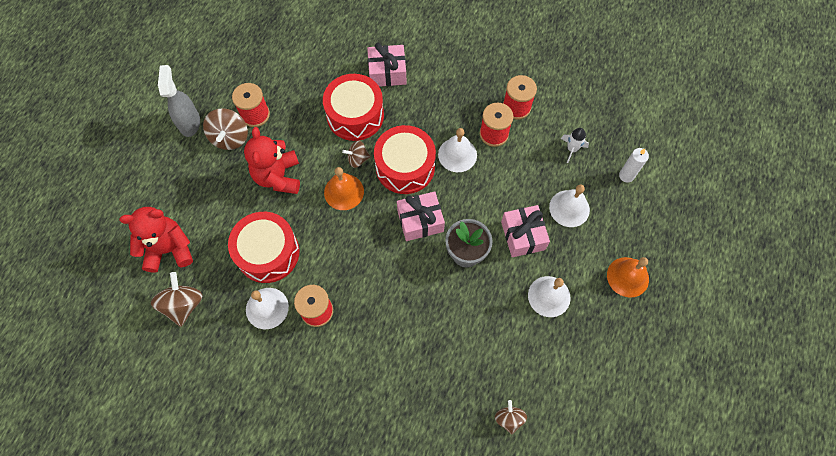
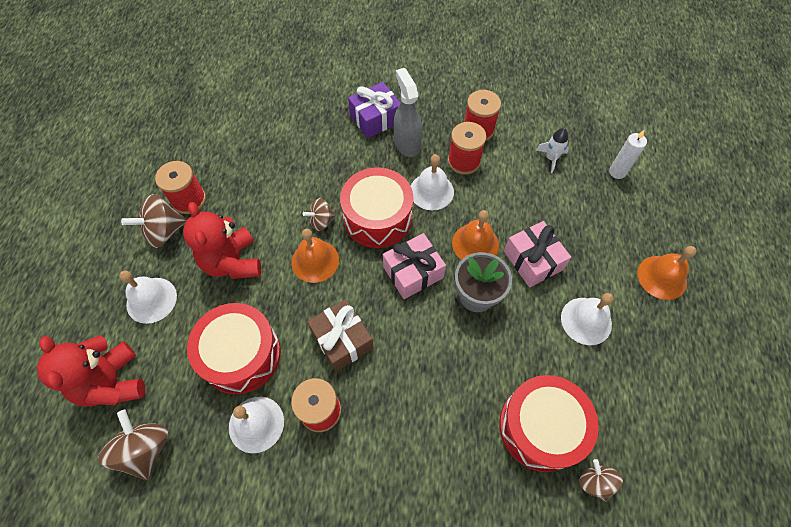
camera: 15 degrees left, 5 degrees down
(169, 249) = (113, 382): red teddy bear -> red teddy bear turned 90 degrees counterclockwise
(189, 123) = (111, 226): grey spray bottle -> grey spray bottle (407, 144)
(230, 138) = (164, 231): brown spinning top -> brown spinning top turned 75 degrees clockwise
(348, 261) = (342, 340): none -> brown gift
(355, 115) = (305, 175): red drum -> red drum (541, 427)
(387, 72) = (328, 124): pink gift -> none
(429, 76) = (375, 119): none -> purple gift
(479, 209) = (475, 244): none -> orange bell
(569, 208) = (571, 219): white bell -> white bell (151, 300)

